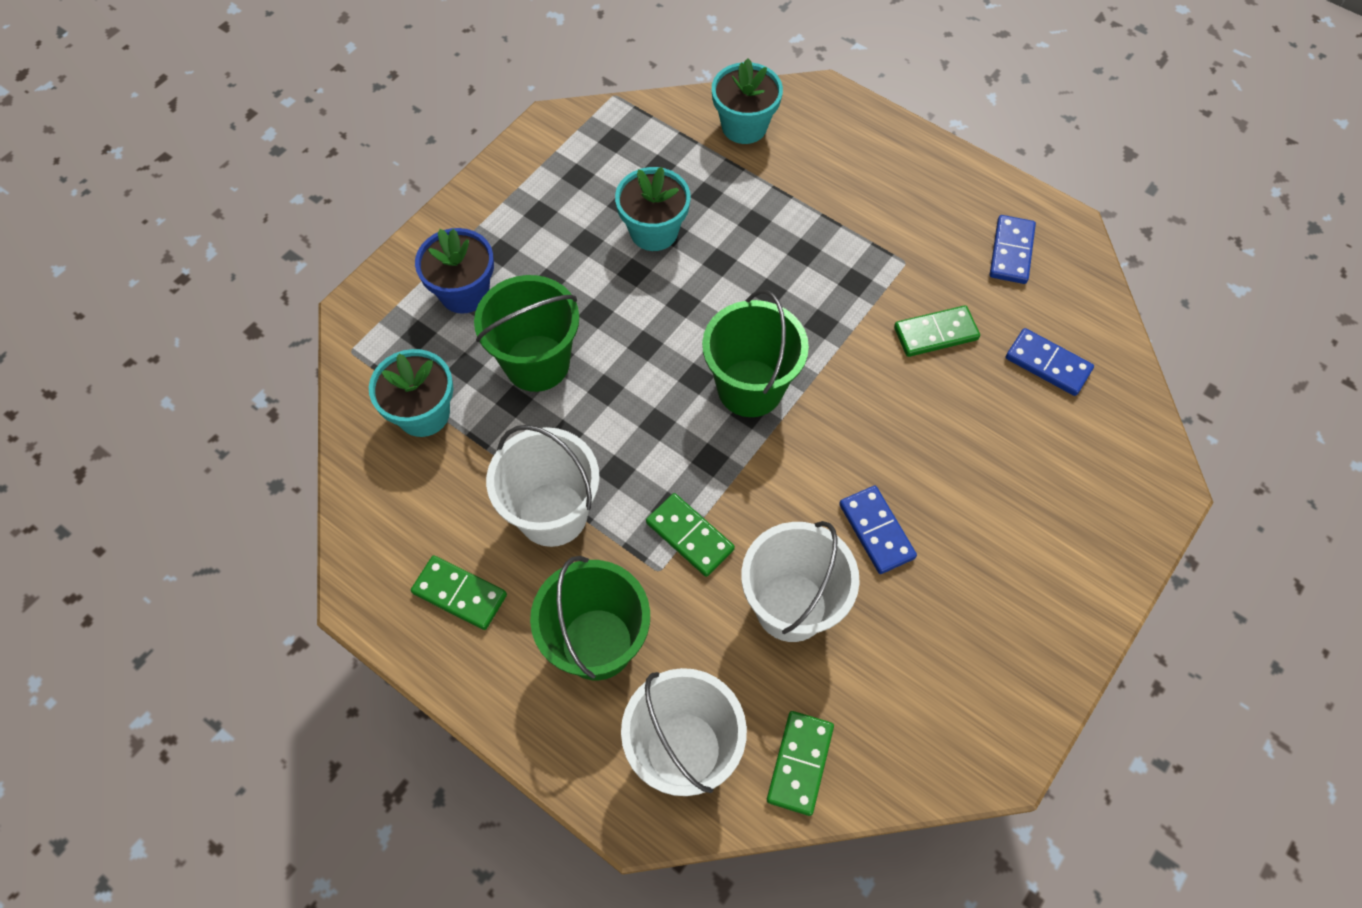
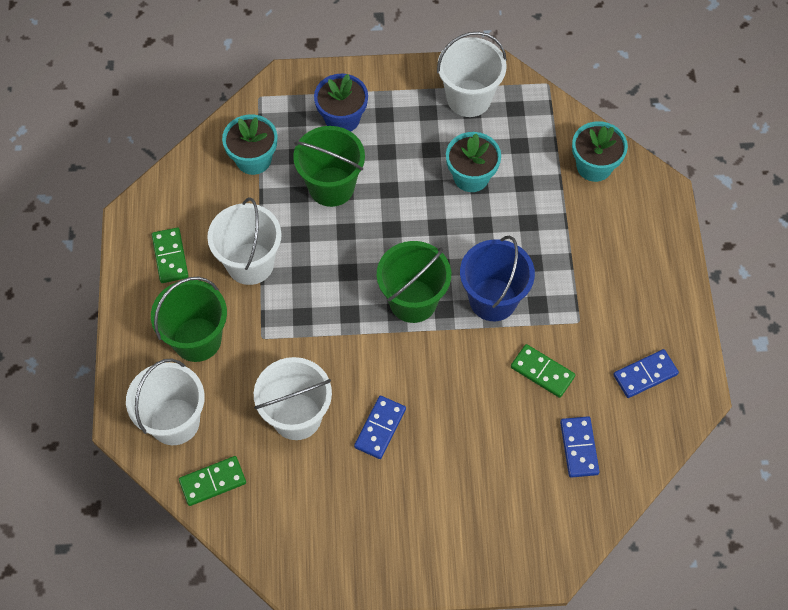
camera: 50 degrees right, 0 degrees up
(561, 168) = (469, 98): none -> white bucket
(689, 536) = (294, 338): green domino -> none
(814, 315) = (493, 299): none -> blue bucket

